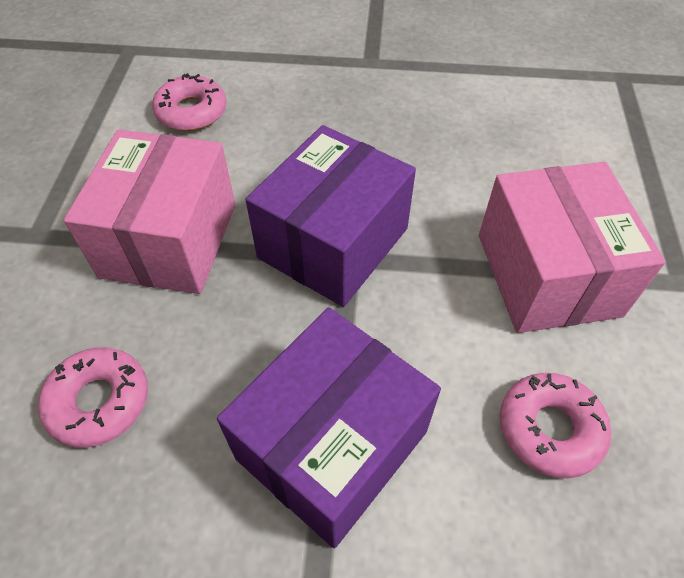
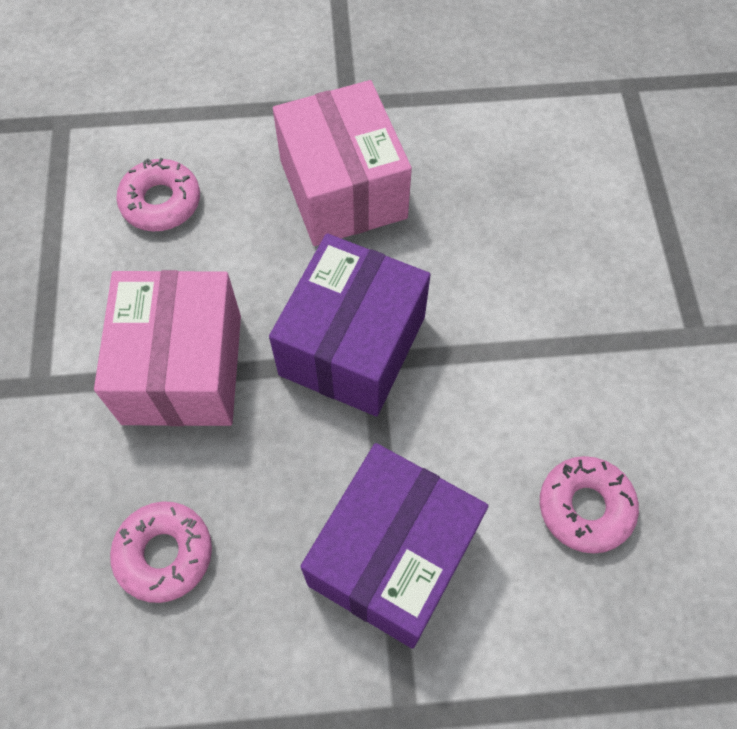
camera: 10 degrees left, 10 degrees up
(547, 274) = (569, 347): pink box -> pink box (343, 189)

